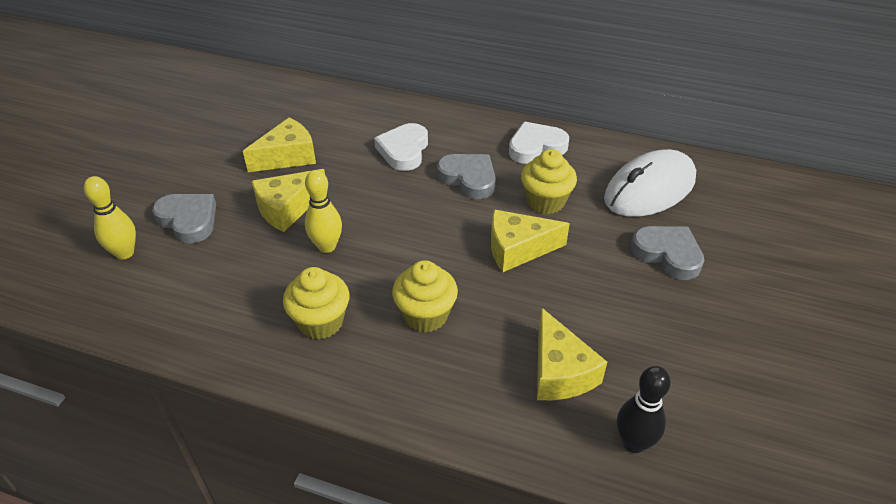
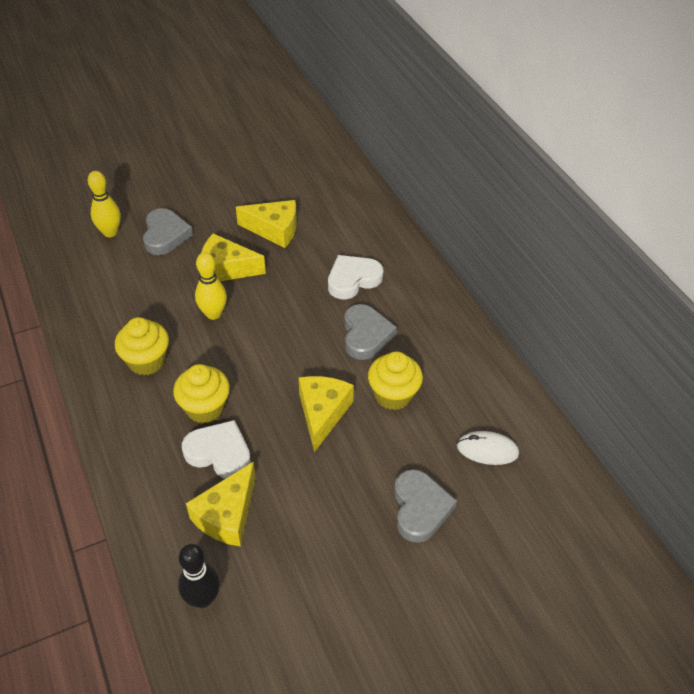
camera: 45 degrees right, 5 degrees up
(518, 249) = (322, 413): yellow cheese -> yellow cheese turned 60 degrees clockwise
(536, 147) = (451, 347): white heart -> white heart (219, 453)
(649, 189) = (487, 450): white mouse -> white mouse, size x0.52

